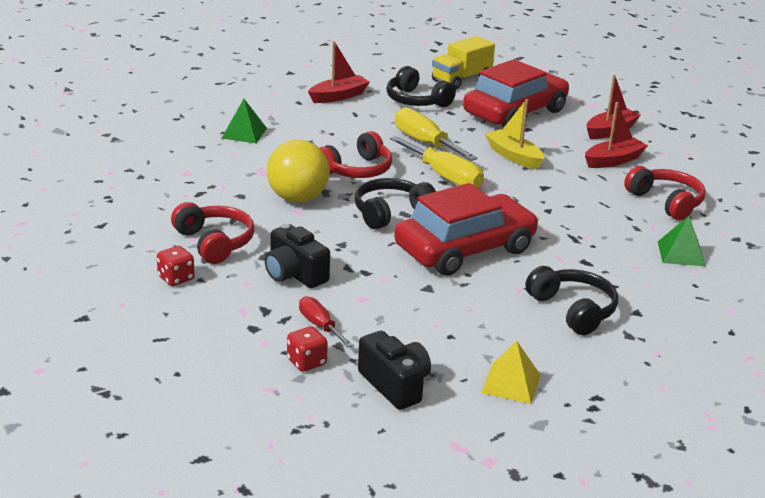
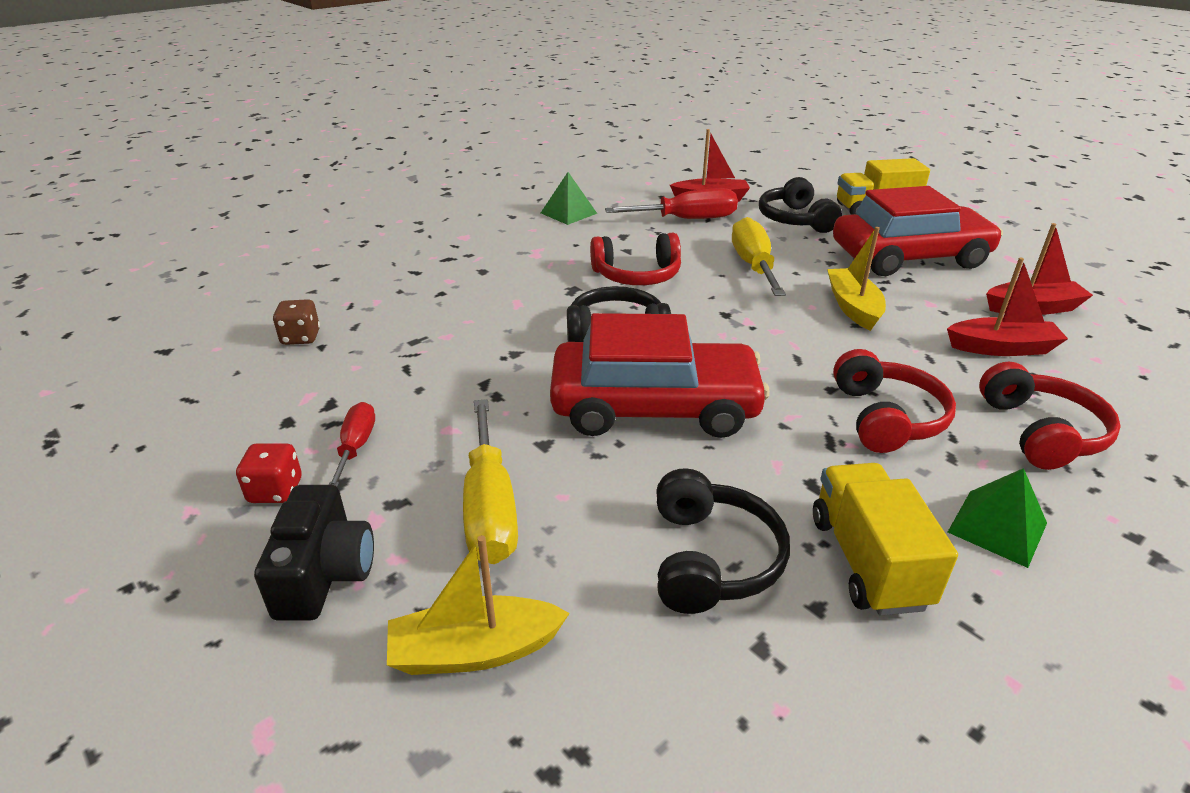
camera: 35 degrees right, 5 degrees up
(176, 278) = (301, 337): red dice -> brown dice
(214, 242) = (390, 311): red headphones -> red headphones (886, 417)
(294, 274) = (417, 372): black camera -> none
(297, 198) = (534, 289): yellow ball -> none
(341, 118) = (687, 219): none -> red screwdriver
(444, 176) = (733, 308): yellow screwdriver -> yellow screwdriver (490, 508)
(511, 383) = (475, 650): yellow pyramid -> yellow boat
(640, 286) = (867, 561): none -> yellow truck

